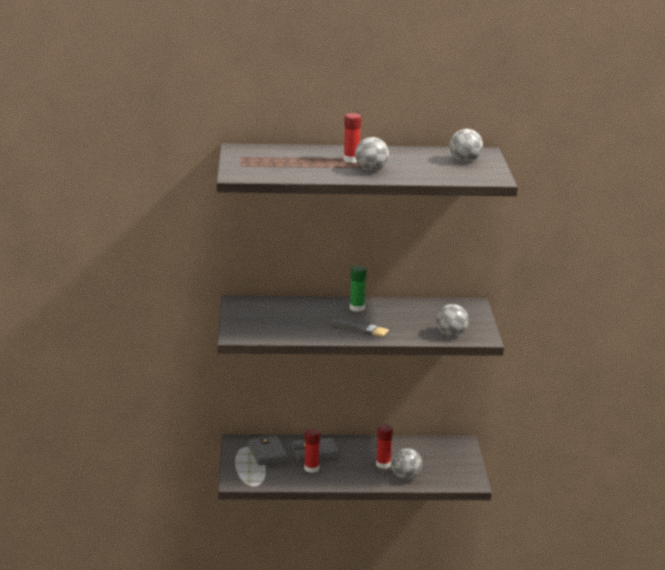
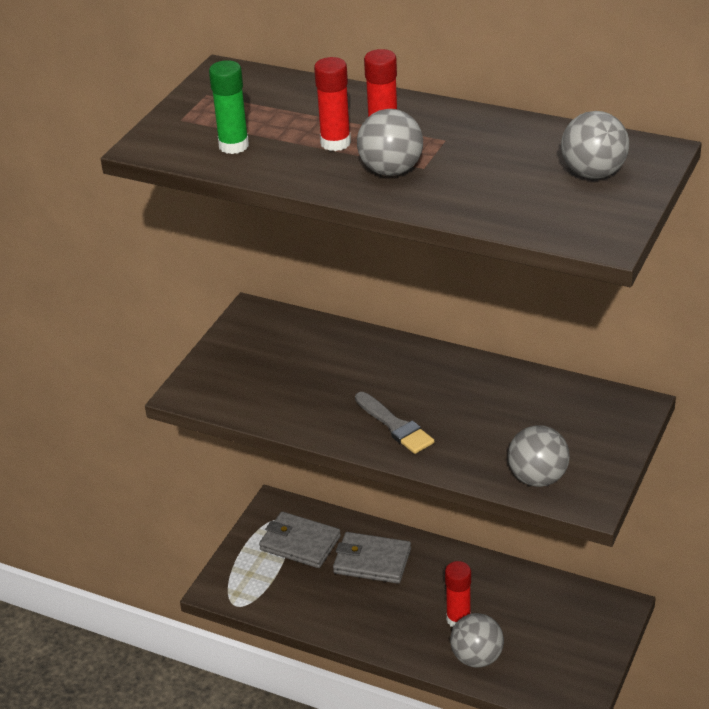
camera: 30 degrees right, 15 degrees up
(267, 453) = (300, 543): grey wallet -> grey wallet turned 75 degrees counterclockwise
(311, 469) = (343, 595): red glue stick -> red glue stick (335, 143)
(357, 308) = (426, 372): green glue stick -> green glue stick (233, 146)

